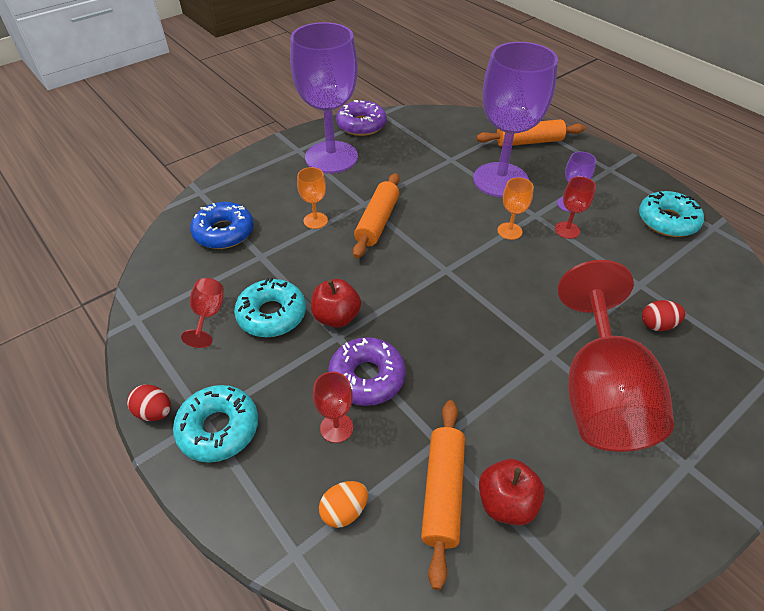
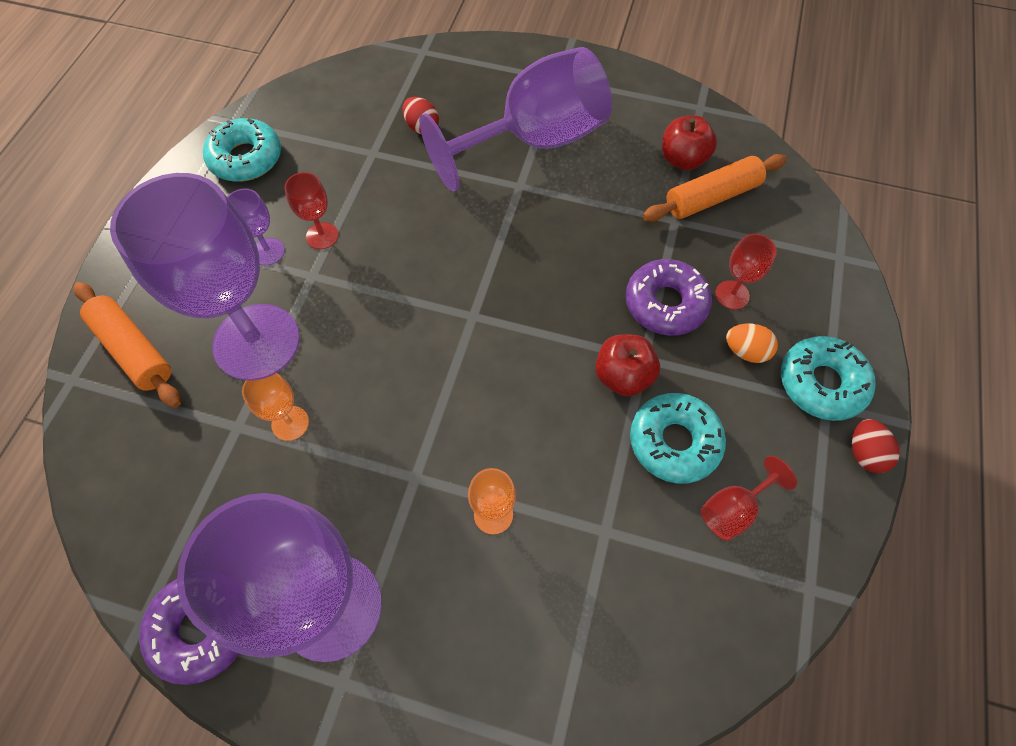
camera: 125 degrees left, 15 degrees up
(224, 232) = (605, 621): blue donut -> none
(344, 511) = (785, 247): orange egg -> orange egg (746, 351)
(377, 222) = (442, 435): orange rolling pin -> none
(509, 231) = (361, 287): orange goblet -> orange goblet (290, 423)
(599, 392) = (534, 141): red goblet -> purple goblet

